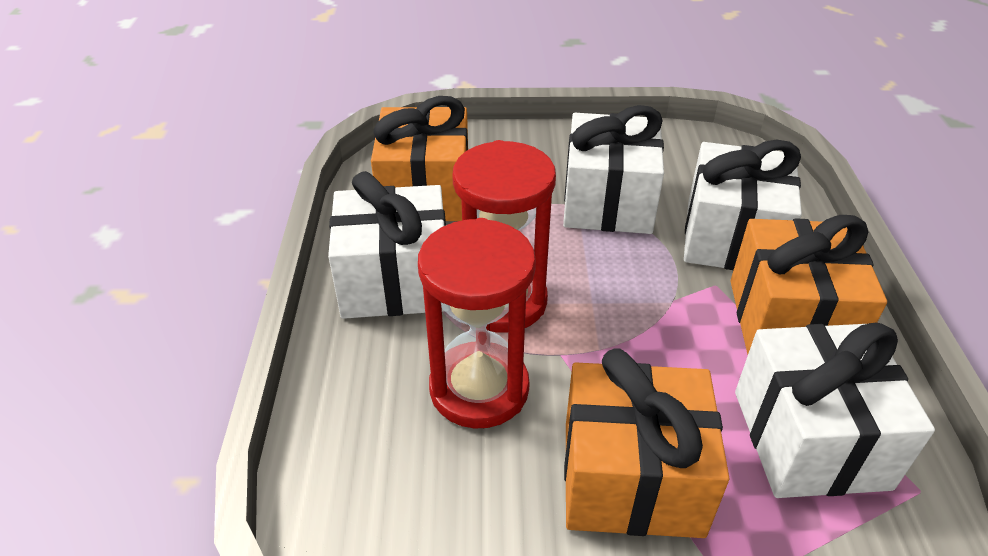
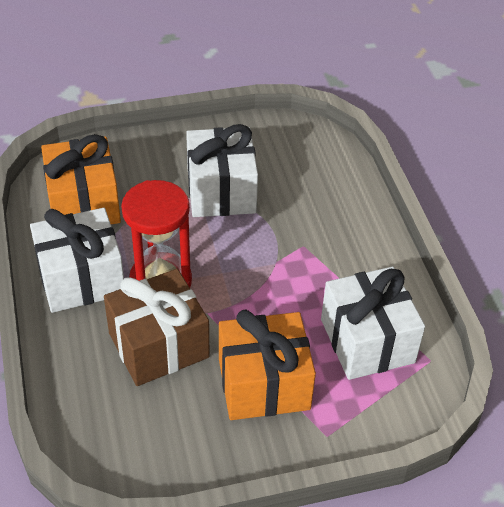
camera: 15 degrees left, 5 degrees up
(479, 388) = (158, 345): red hourglass -> brown gift
(731, 237) = (311, 207): white gift -> none
(789, 321) = (352, 264): orange gift -> none

